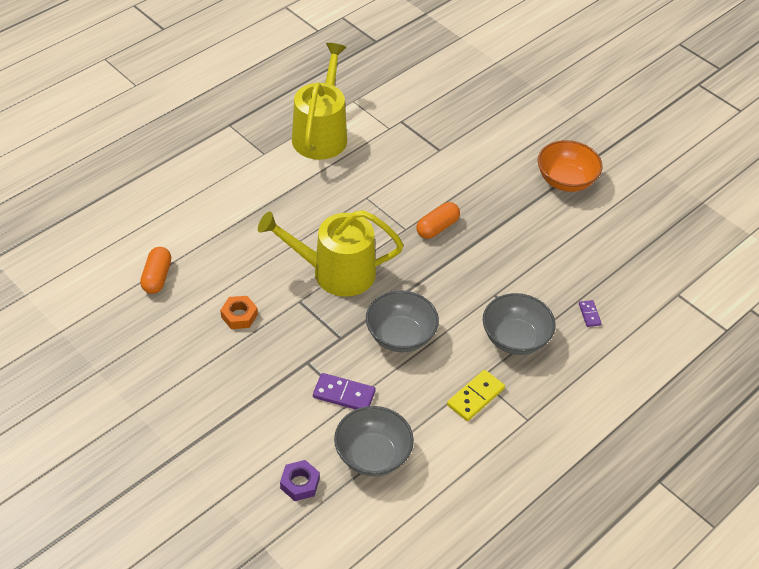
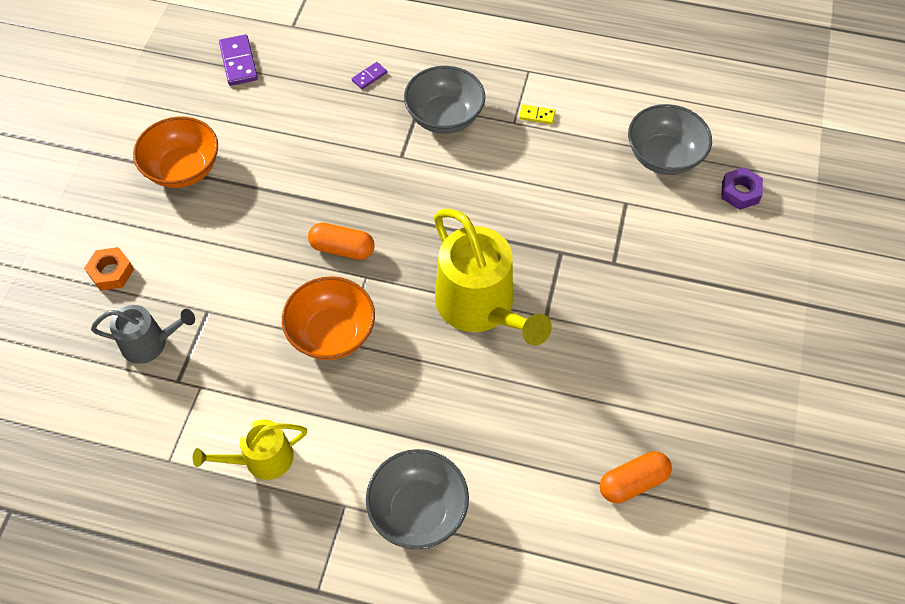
camera: 120 degrees left, 10 degrees up
(239, 316) = (612, 360): orange nut -> orange nut (111, 272)
(321, 134) = (262, 459): yellow watering can -> yellow watering can, size x0.56
(344, 394) = (622, 212): purple domino -> purple domino (238, 62)
(377, 195) = (332, 333): none -> orange bowl
(400, 336) = (516, 205): grey bowl -> grey bowl (418, 510)
(437, 119) = (149, 343): none -> grey watering can
(475, 397) = (537, 116): yellow domino -> yellow domino, size x0.56

